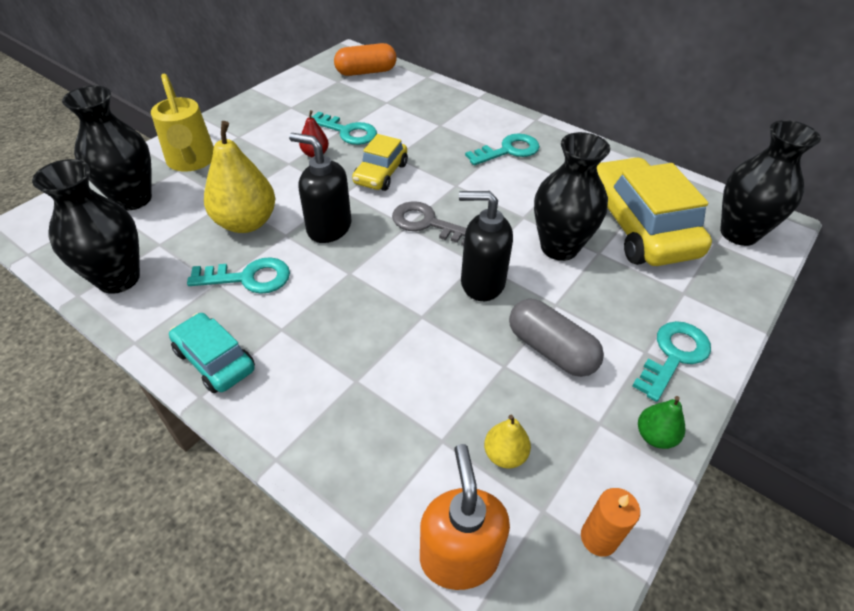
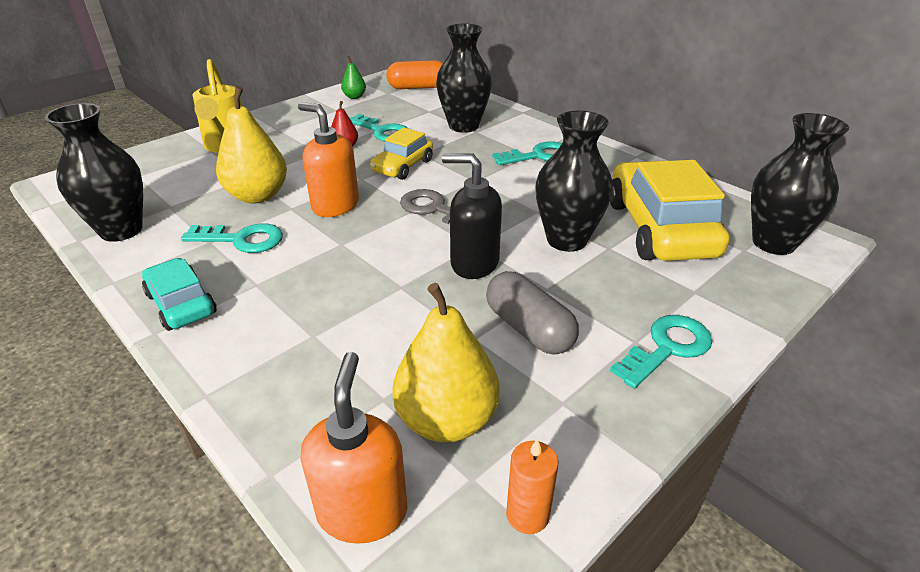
camera: 10 degrees right, 10 degrees down
(133, 199) = (162, 170): black vase -> black vase (463, 126)
(328, 228) = (335, 206): black soap dispenser -> orange soap dispenser
(505, 454) = (446, 419): yellow pear -> yellow pear, size x2.04
(655, 436) = (623, 422): green pear -> green pear (354, 97)

